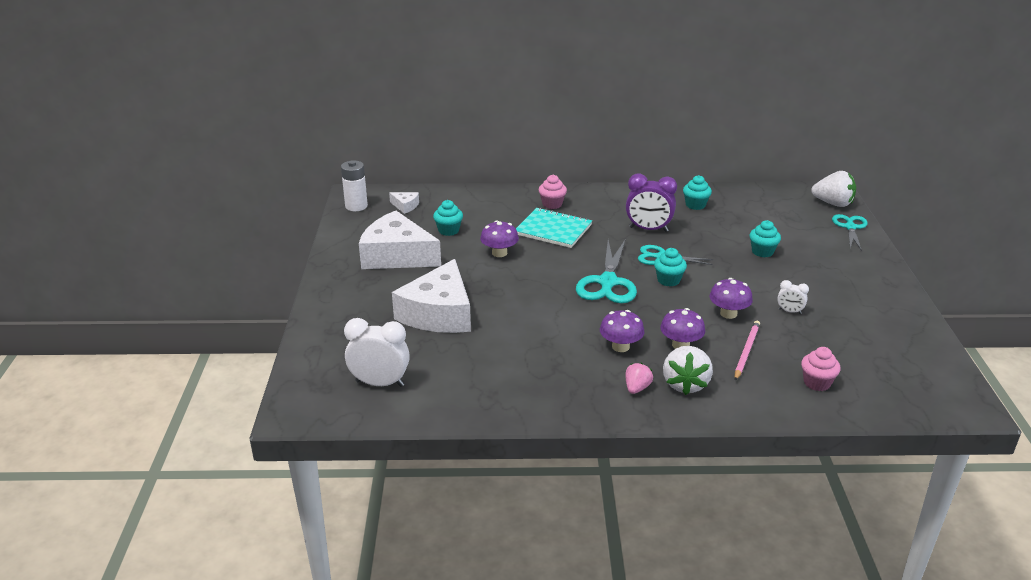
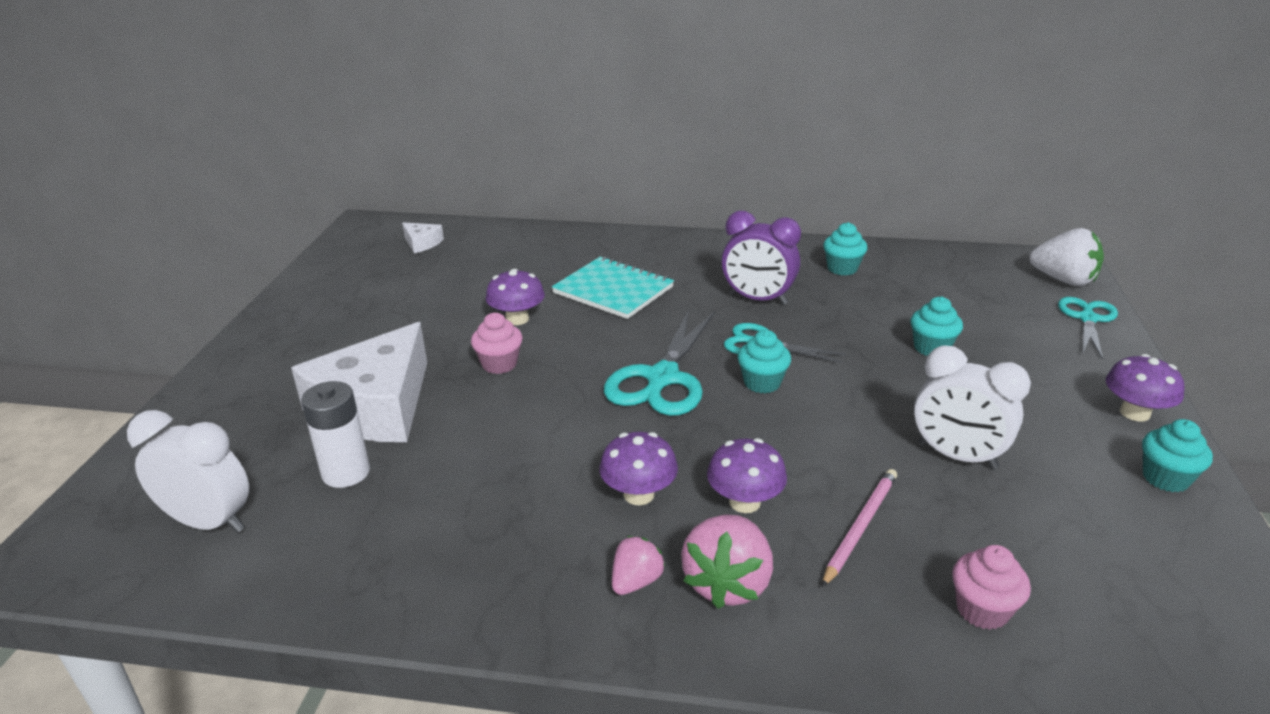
camera: 10 degrees right, 0 degrees up
(356, 206) = (356, 239): white battery -> white battery (346, 473)
(397, 255) = (368, 311): white cheese -> none
(448, 230) = (462, 281): turquoise cupcake -> turquoise cupcake (1165, 478)
(552, 204) = (628, 254): pink cupcake -> pink cupcake (499, 364)
(685, 384) = (727, 583): white strawberry -> pink strawberry
(728, 313) = (846, 450): purple mushroom -> purple mushroom (1134, 413)
(789, 311) = (957, 456): white clock -> white clock, size x1.97

